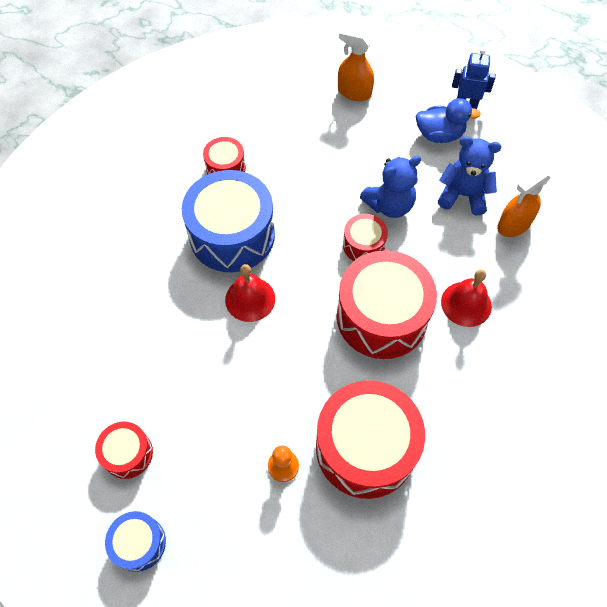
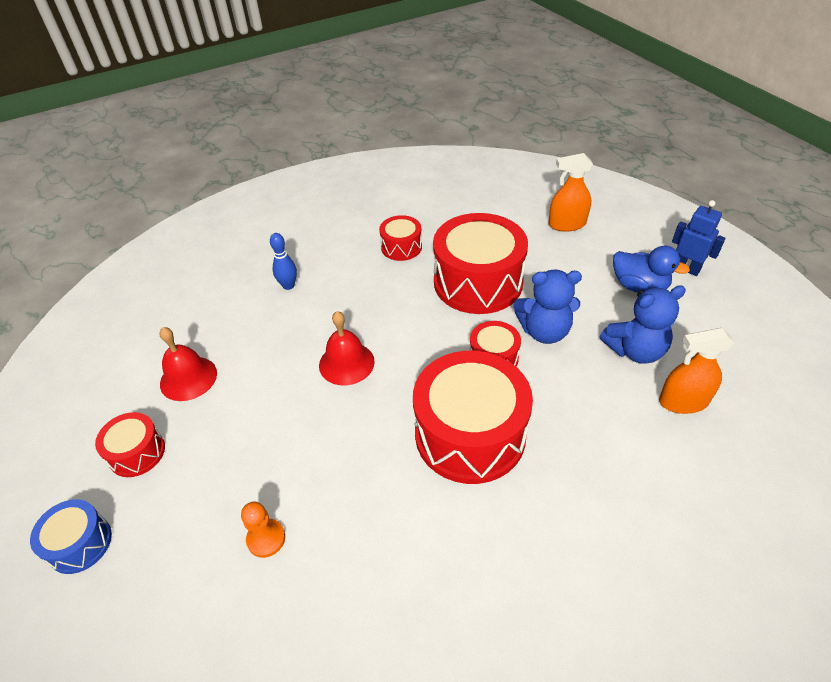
camera: 30 degrees right, 15 degrees down
(148, 246) = (288, 286): none -> blue bowling pin
(232, 235) = (368, 303): blue drum -> none
(354, 92) = (566, 224): orange spray bottle -> orange spray bottle turned 60 degrees counterclockwise
(365, 447) = (365, 564): red drum -> red drum (478, 282)
(463, 195) = (635, 350): blue teddy bear -> blue teddy bear turned 120 degrees clockwise
(466, 304) = (577, 461): red bell -> red bell (188, 378)

